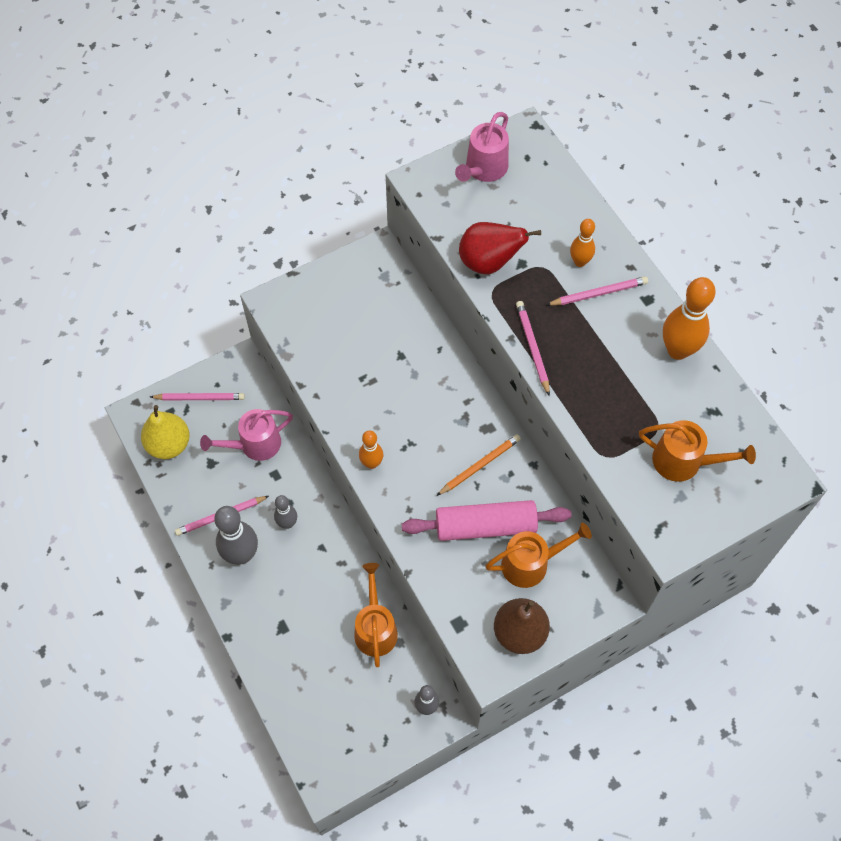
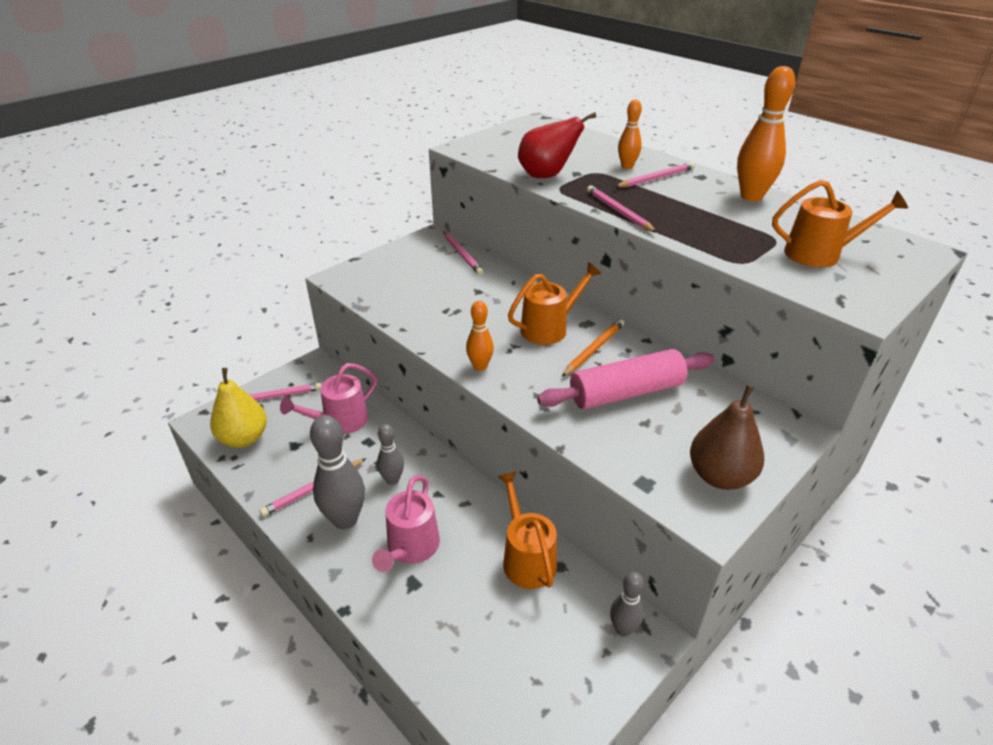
camera: 15 degrees left, 25 degrees down
(402, 291) = (462, 255): none -> pink pencil
(484, 169) = (514, 137): pink watering can -> pink watering can (410, 548)
(531, 563) = (693, 413): orange watering can -> orange watering can (549, 328)

